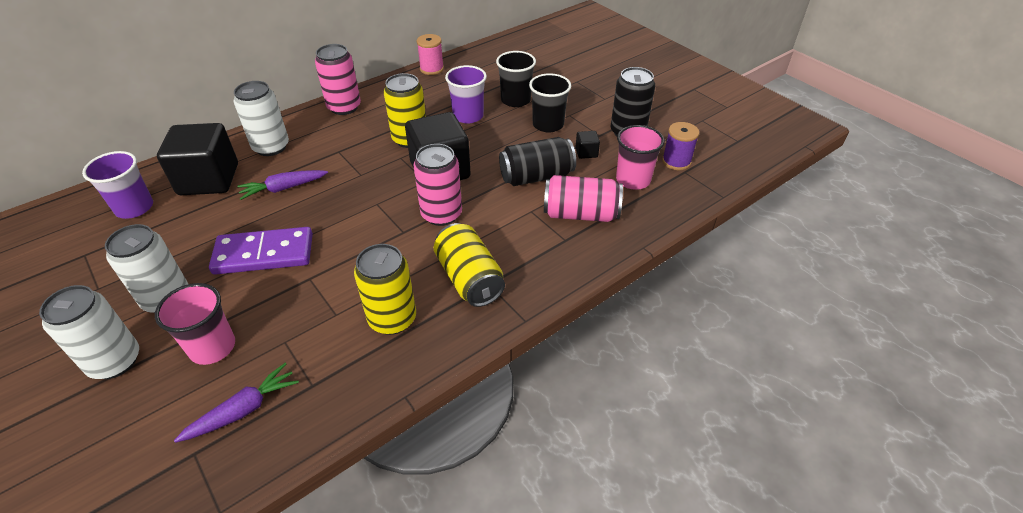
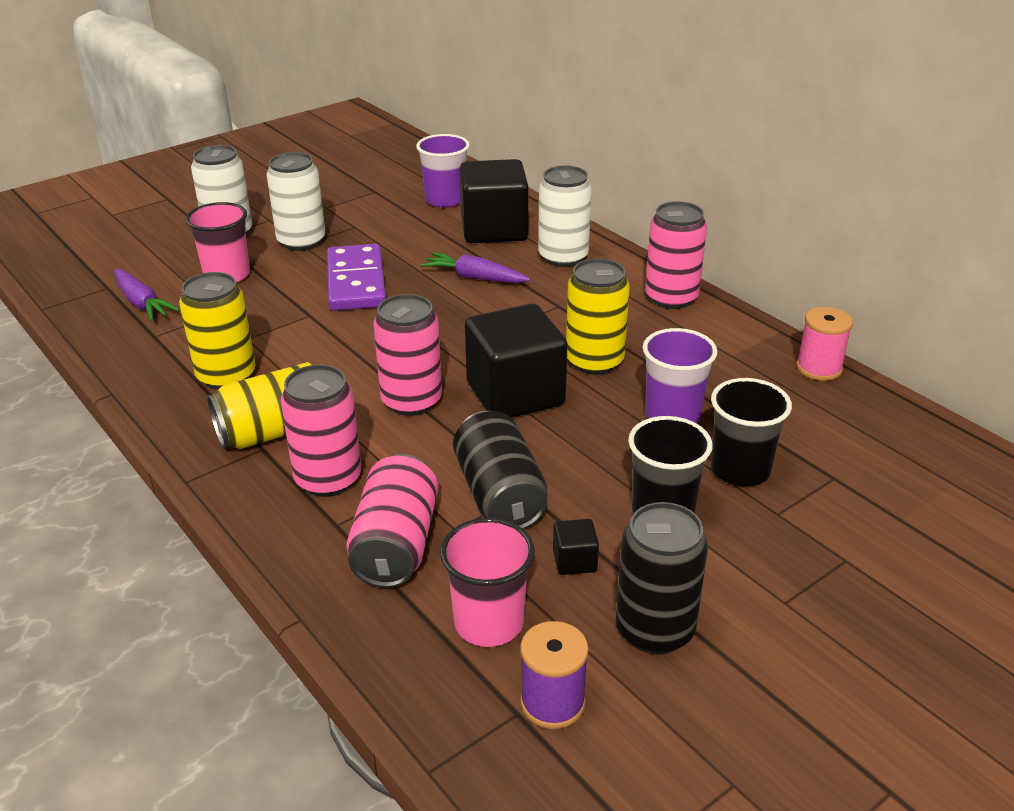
camera: 90 degrees right, 10 degrees down
(284, 188) = (475, 277): purple carrot -> purple carrot turned 45 degrees counterclockwise
(523, 247) = (328, 479): none -> pink can

